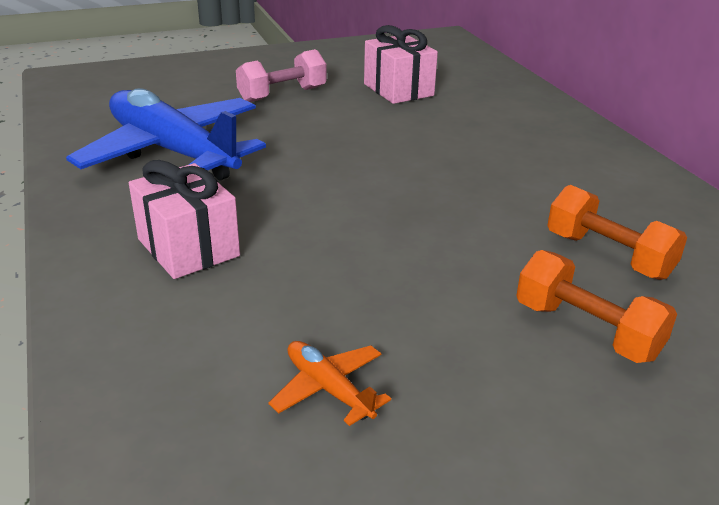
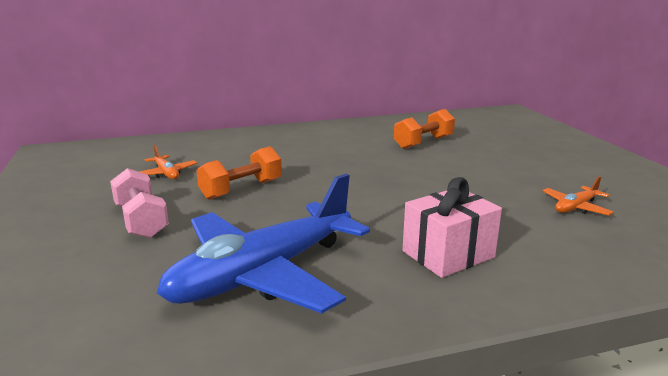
camera: 85 degrees left, 10 degrees down
(398, 90) = (166, 173): pink gift -> orange plane
(586, 331) = (492, 153): orange dumbbell -> orange dumbbell (241, 189)

